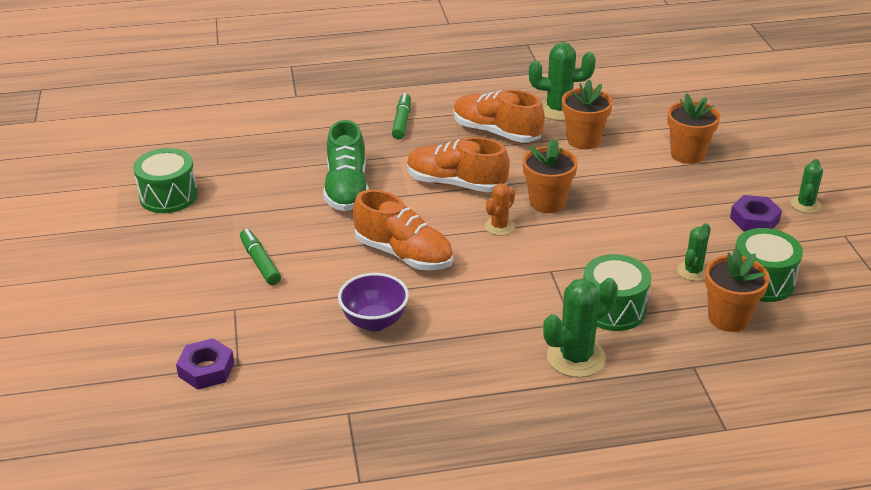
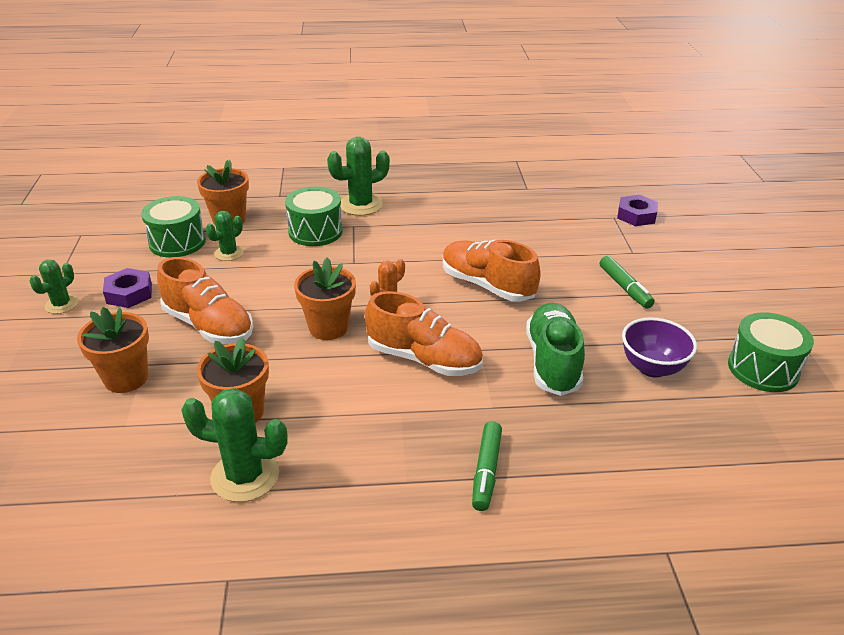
camera: 175 degrees left, 0 degrees up
(374, 322) = (512, 235): purple bowl -> purple bowl (652, 368)
(496, 132) = (353, 436): orange shoe -> orange shoe (208, 325)

